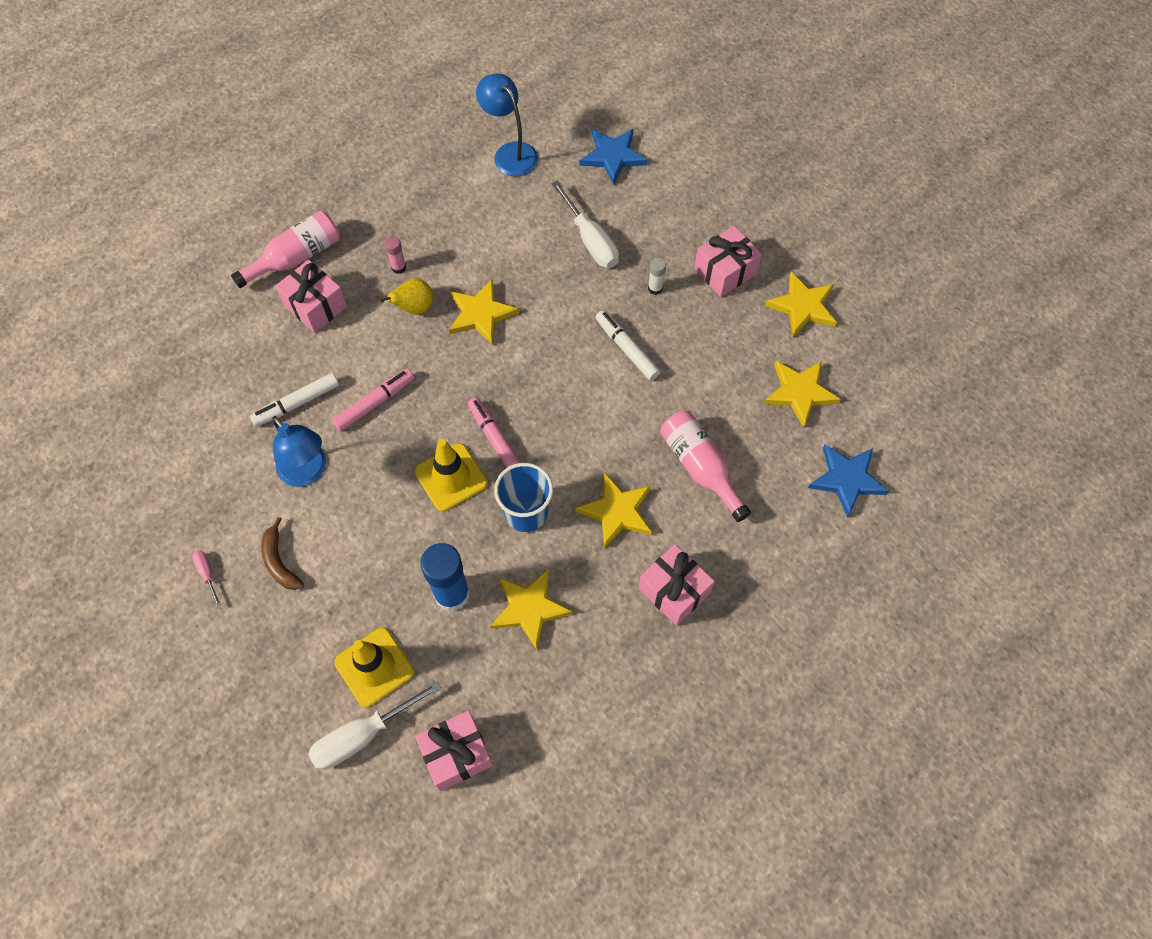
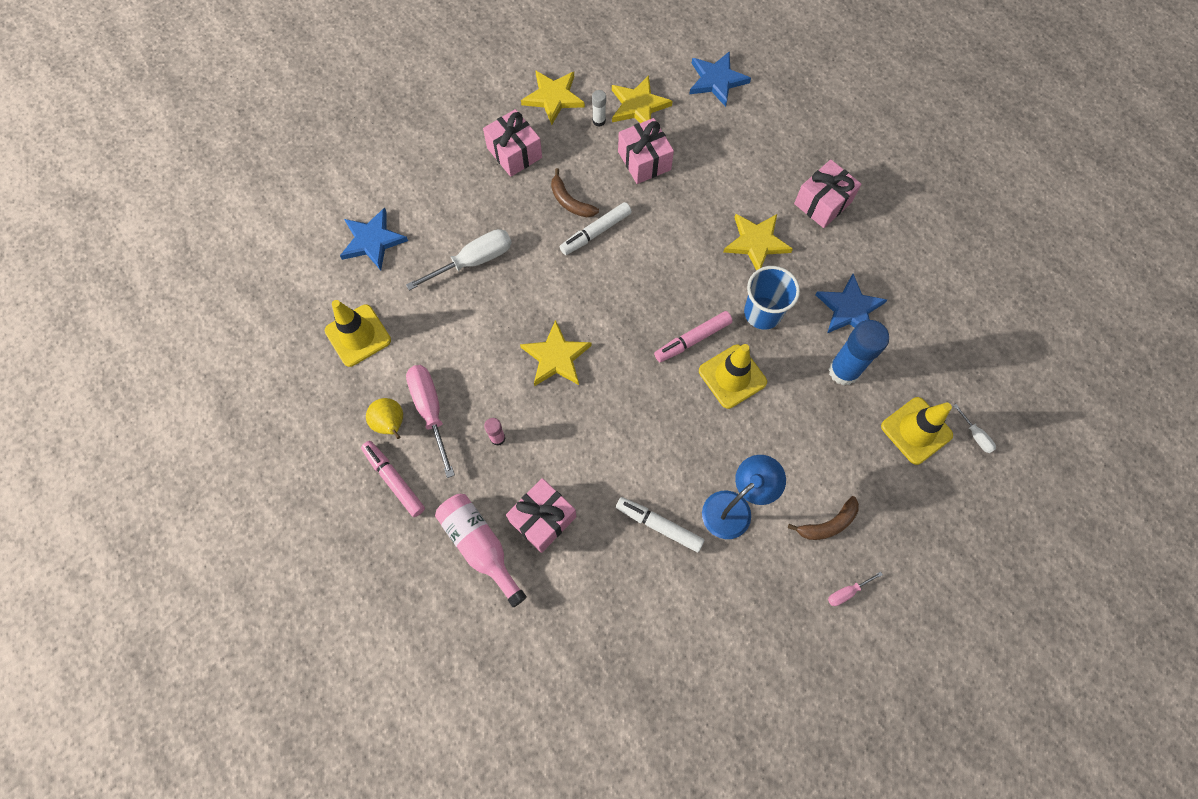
camera: 90 degrees left, 5 degrees up
(297, 403) = (659, 525): white marker -> white marker turned 150 degrees clockwise
(363, 735) = (975, 435): white screwdriver -> white screwdriver, size x0.48
(374, 403) = (657, 450): pink marker -> pink marker (394, 480)
(414, 308) = (547, 419): yellow pear -> yellow pear (391, 424)
(429, 213) = (431, 411): none -> pink screwdriver
(456, 754) = (978, 361): pink gift -> pink gift (644, 161)
(510, 153) = (358, 335): blue lamp -> yellow traffic cone
(529, 608) = (849, 309): yellow star -> blue star
(655, 288) = (531, 208): white glue stick -> white glue stick (599, 121)
(665, 324) = (570, 201): none -> brown banana
(700, 467) = (711, 180): pink bottle -> none

